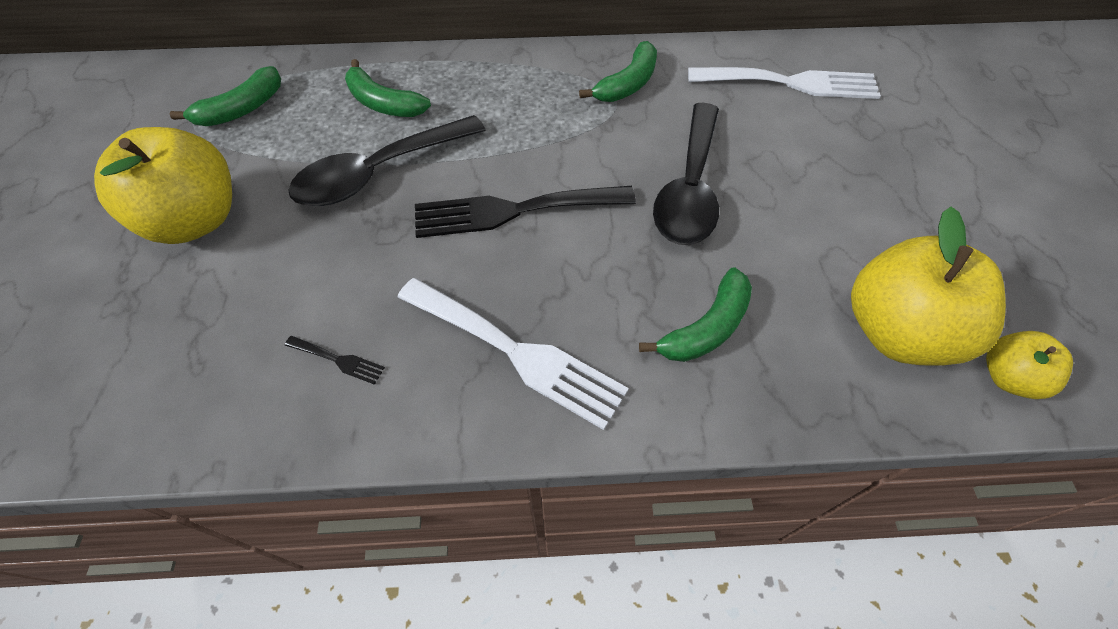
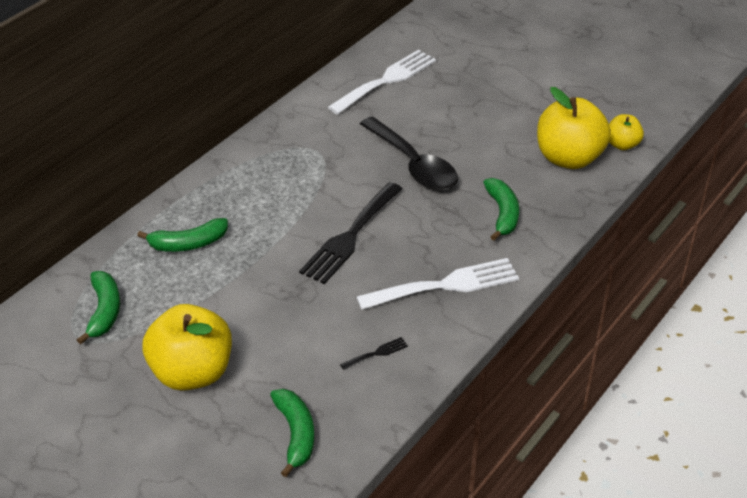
camera: 50 degrees left, 15 degrees down
(379, 172) = (251, 274): black spoon -> none
(627, 84) = (307, 137): green banana -> green banana (296, 434)

